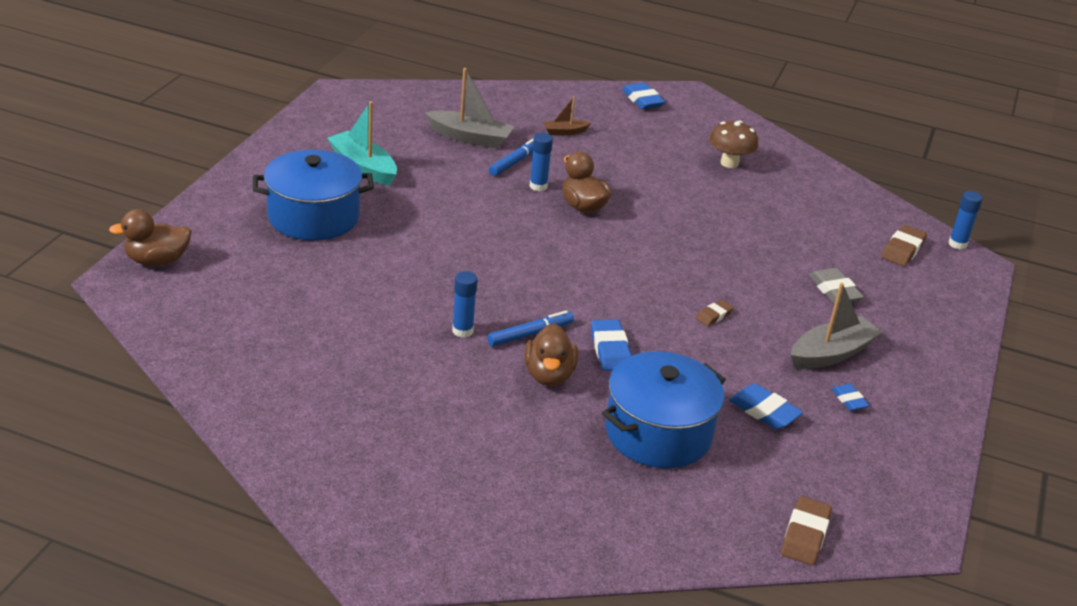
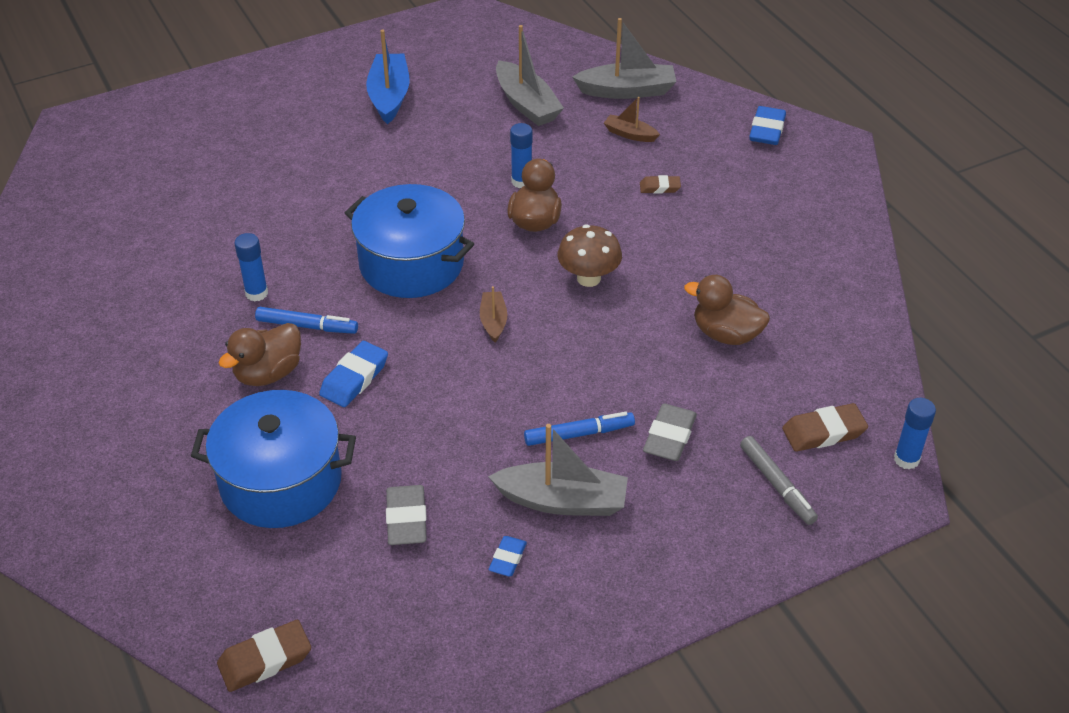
camera: 45 degrees right, 10 degrees up
(157, 261) = (120, 116): brown duck -> brown duck (726, 334)
(313, 217) = (284, 128): blue pot -> blue pot (411, 264)
(363, 167) = (389, 96): turquoise boat -> blue boat
(515, 162) = (535, 147): blue marker -> blue marker (579, 434)
(524, 106) = (627, 91): none -> grey boat
(645, 275) = (493, 321): none -> brown boat
(713, 316) = (500, 396): brown eraser -> brown eraser (660, 187)
(729, 163) = (763, 241): brown mushroom -> brown mushroom (588, 278)
(764, 411) = (406, 519): blue eraser -> grey eraser
(920, 288) = (777, 485): none -> grey marker

